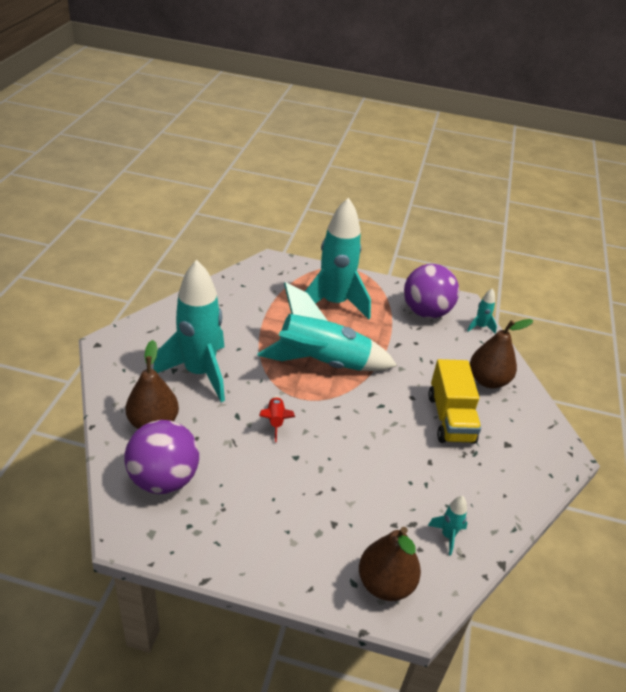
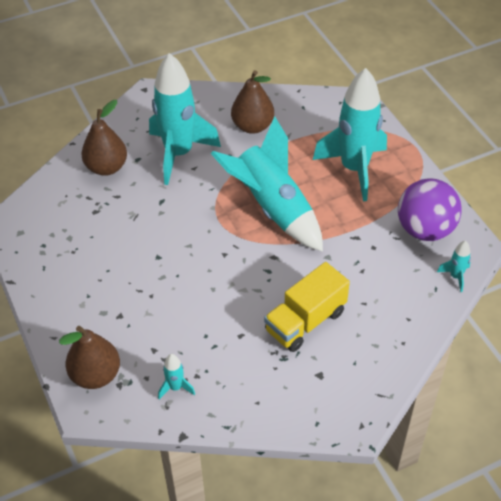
camera: 55 degrees right, 10 degrees up
(164, 479) = (66, 207): purple ball -> none
(275, 421) = (179, 223): red rocket -> none
(488, 380) = (386, 321): brown pear -> brown pear (252, 126)

